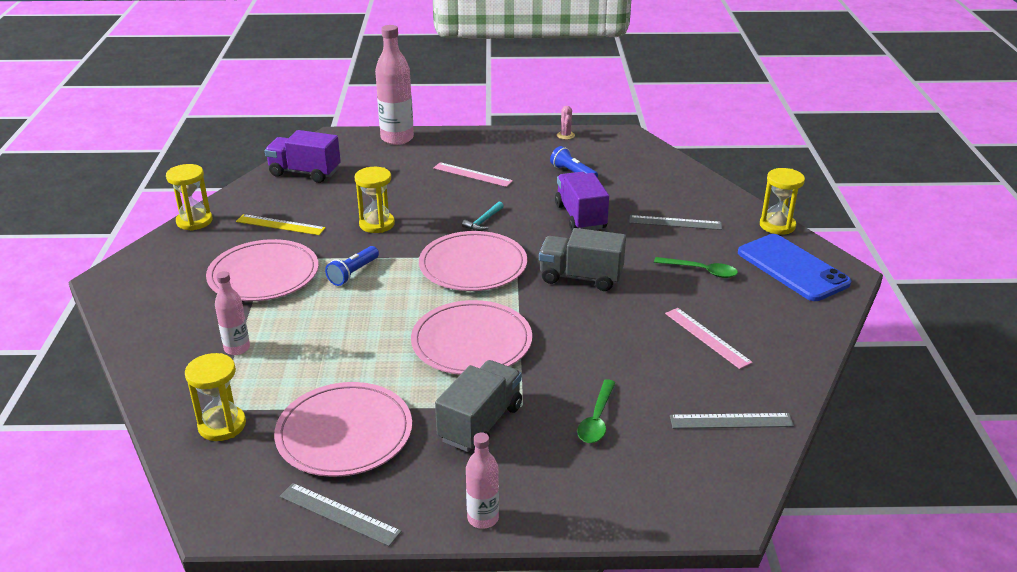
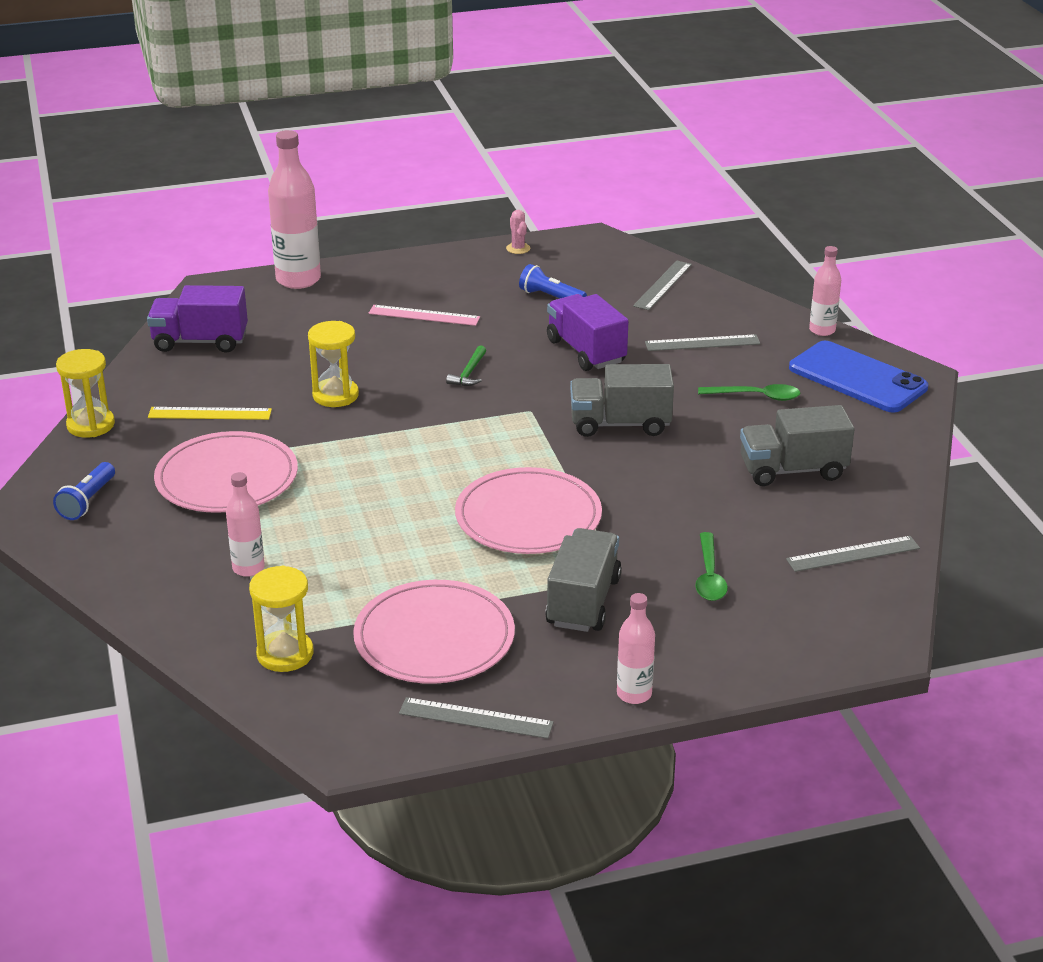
camera: 15 degrees left, 0 degrees up
(353, 273) = (340, 460): blue flashlight -> blue flashlight (87, 501)
(473, 265) = (484, 429): pink plate -> none
(483, 221) = (469, 373): turquoise hammer -> green hammer
(663, 175) = (662, 285): none -> grey ruler
(707, 337) = (792, 470): pink ruler -> grey truck
(777, 225) = (822, 330): yellow hourglass -> pink bottle

